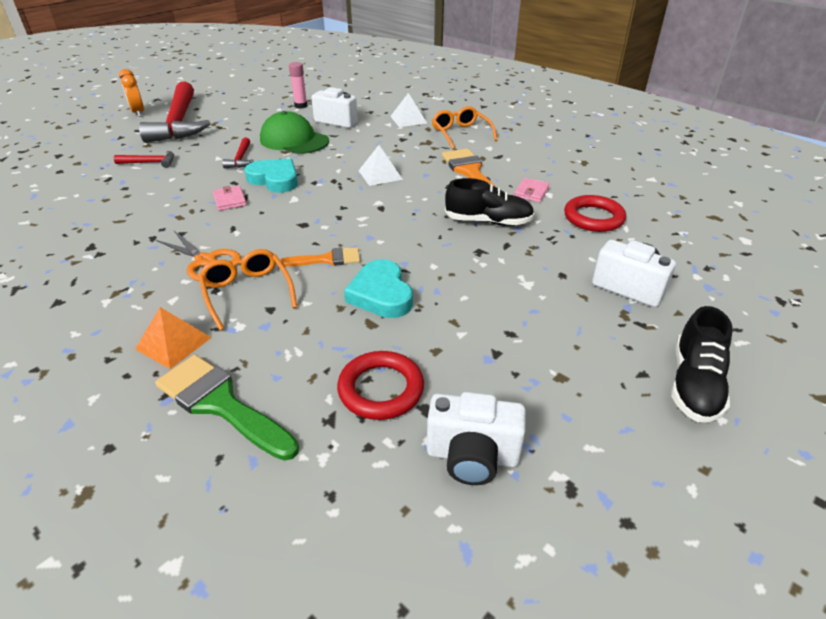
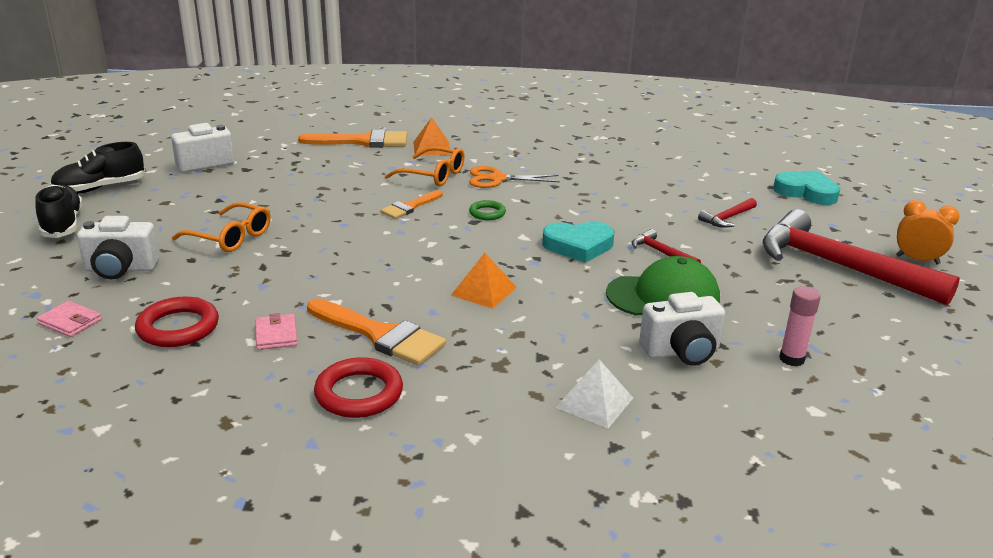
camera: 140 degrees right, 10 degrees down
(221, 404) = (362, 141): green brush -> orange brush
(230, 200) = (575, 216): pink wallet -> pink wallet (70, 322)
(281, 227) = (487, 213): none -> green ring
(380, 175) = (484, 291): white pyramid -> orange pyramid
(381, 294) = (336, 202): turquoise heart -> turquoise heart (806, 192)
(381, 389) = (280, 167): red ring -> red ring (359, 393)
(461, 134) = (472, 404): orange glasses -> orange glasses (230, 237)
(488, 221) = (300, 282): black shoe -> black shoe (100, 188)

